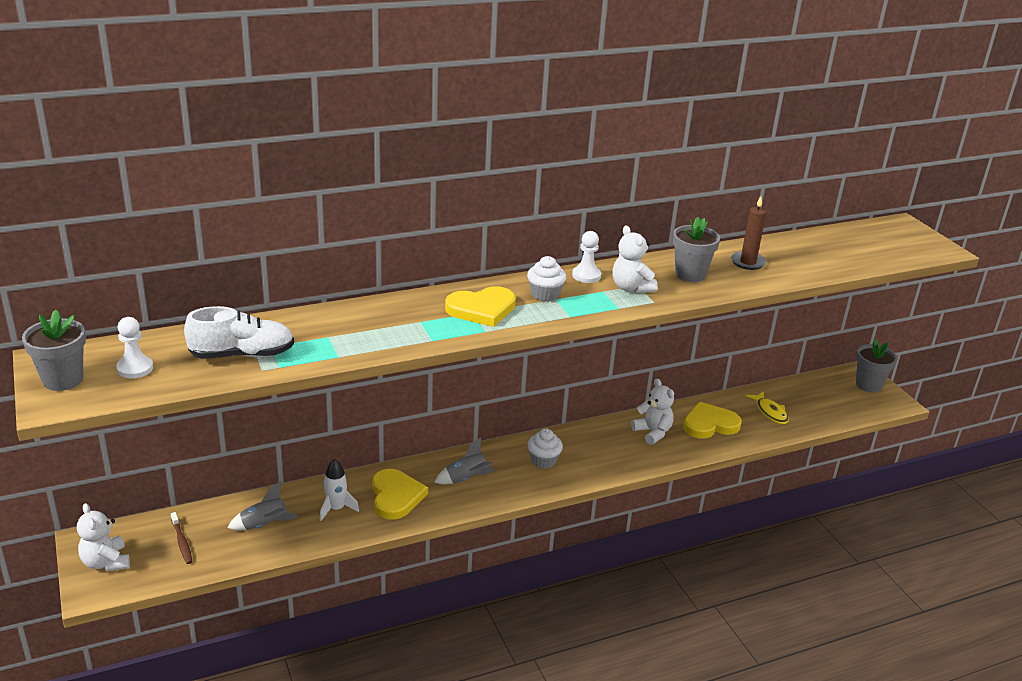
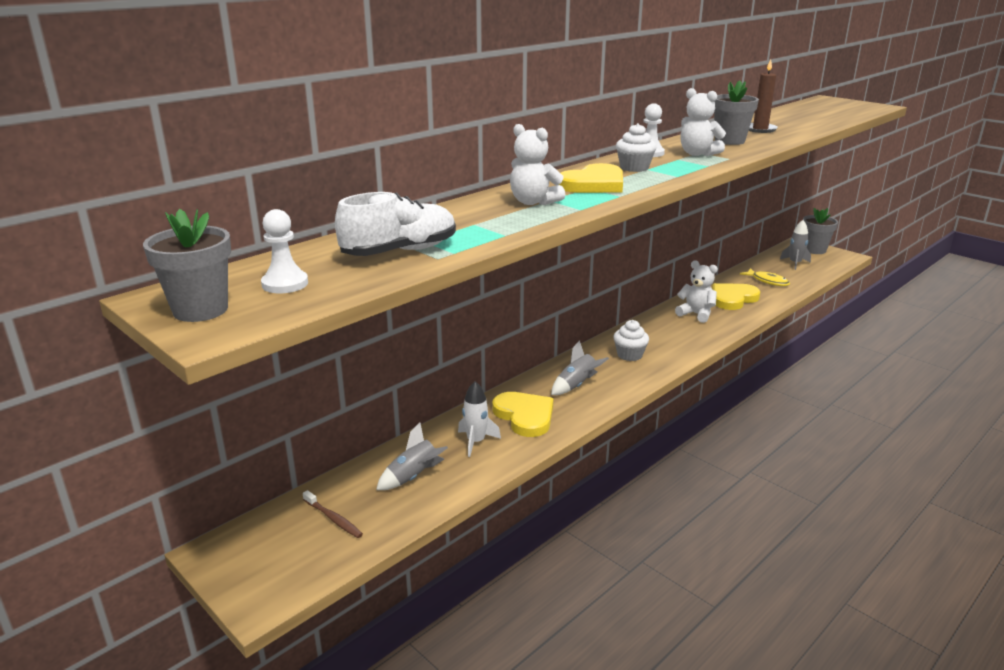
camera: 20 degrees left, 5 degrees down
(106, 562) = (256, 566): white teddy bear -> white teddy bear (533, 202)
(825, 397) = (795, 263): none -> grey rocket

